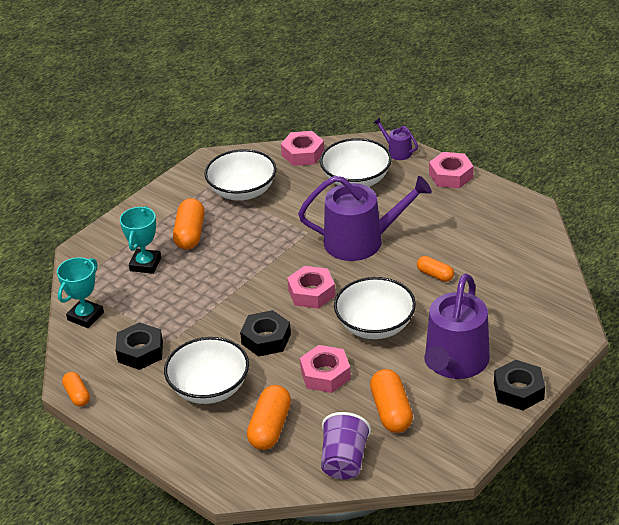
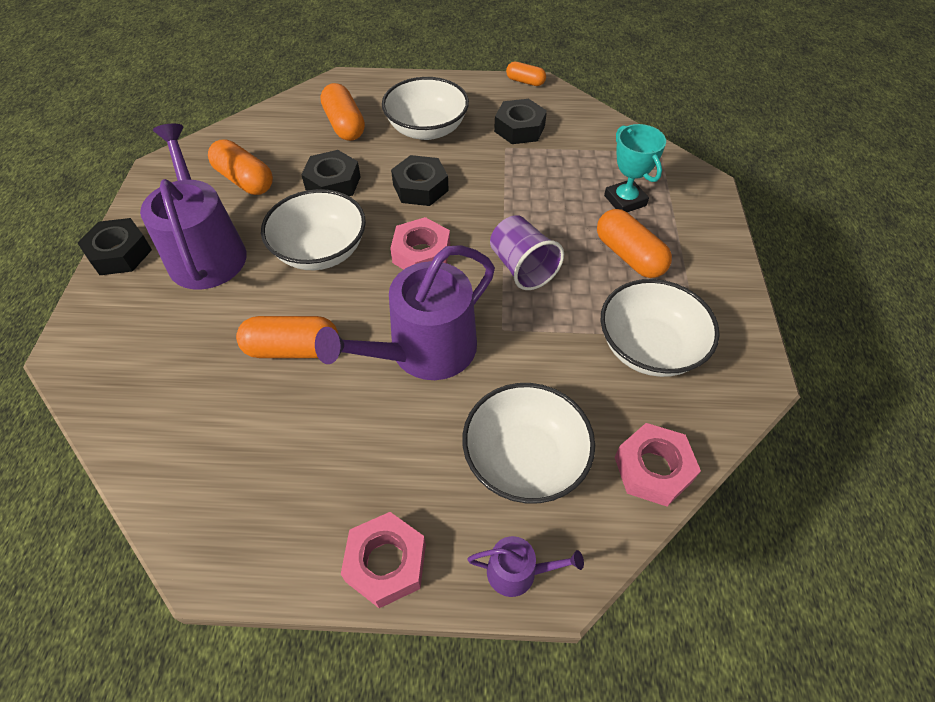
camera: 140 degrees right, 15 degrees up
(85, 316) = (605, 132): turquoise trophy -> none
(325, 374) = (333, 183): pink nut -> black nut
(344, 461) = (260, 129): purple cup -> purple cup (522, 268)
(435, 275) = (293, 349): orange capsule -> orange capsule, size x1.67

